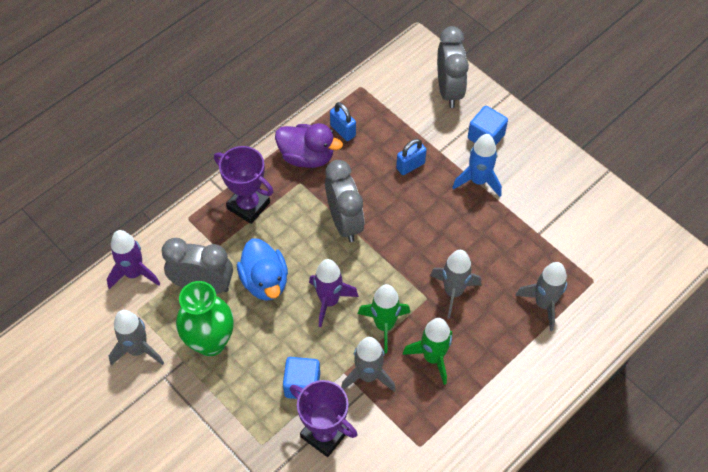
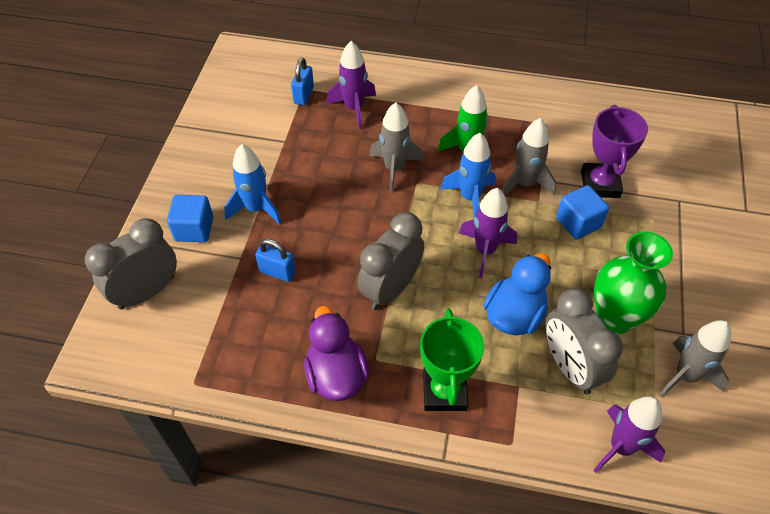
camera: 125 degrees left, 5 degrees down
(248, 205) = (444, 391): purple trophy -> green trophy
(343, 131) = (274, 361): blue padlock -> blue padlock (304, 95)
(384, 325) = (470, 198): green rocket -> blue rocket
(544, 304) = (354, 108): grey rocket -> purple rocket

